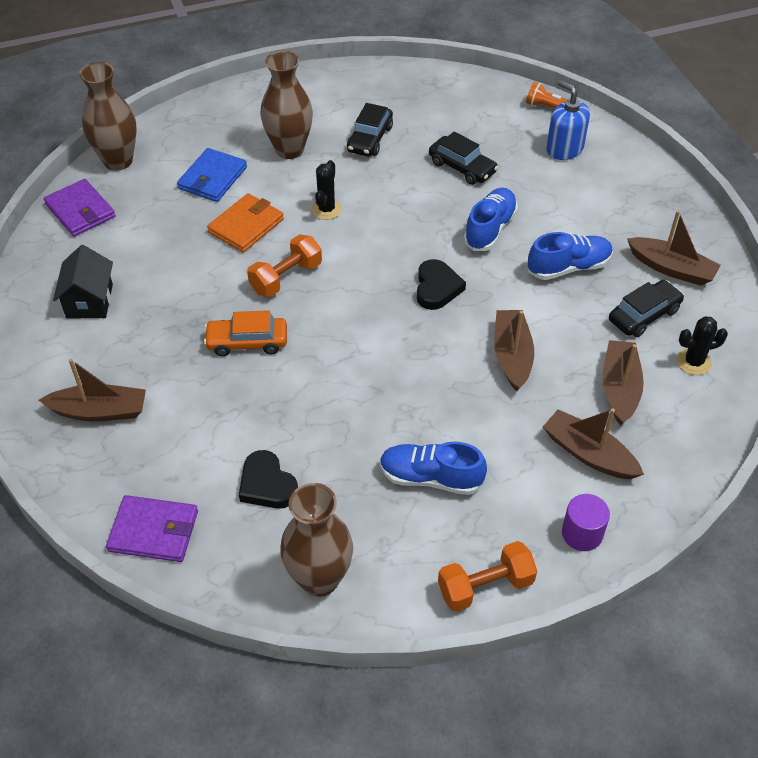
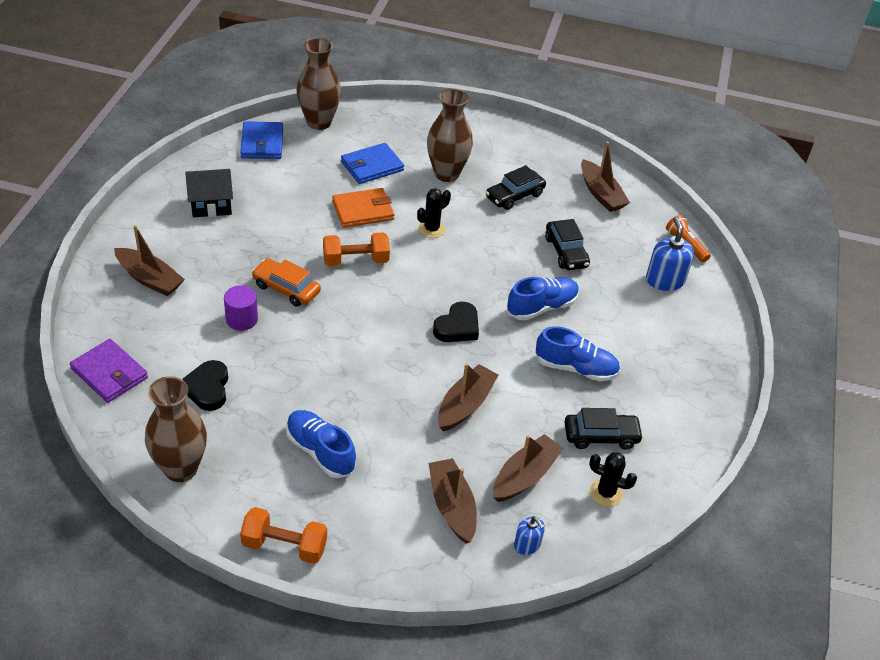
camera: 30 degrees right, 5 degrees down
(80, 211) = (262, 143): purple wallet -> blue wallet
(89, 301) = (211, 205): black house -> black house turned 45 degrees clockwise
(582, 533) = (389, 556): purple cylinder -> purple cylinder (241, 319)
(671, 268) = (661, 415): brown boat -> brown boat (601, 194)
(678, 447) = (527, 544): none -> blue soap dispenser

